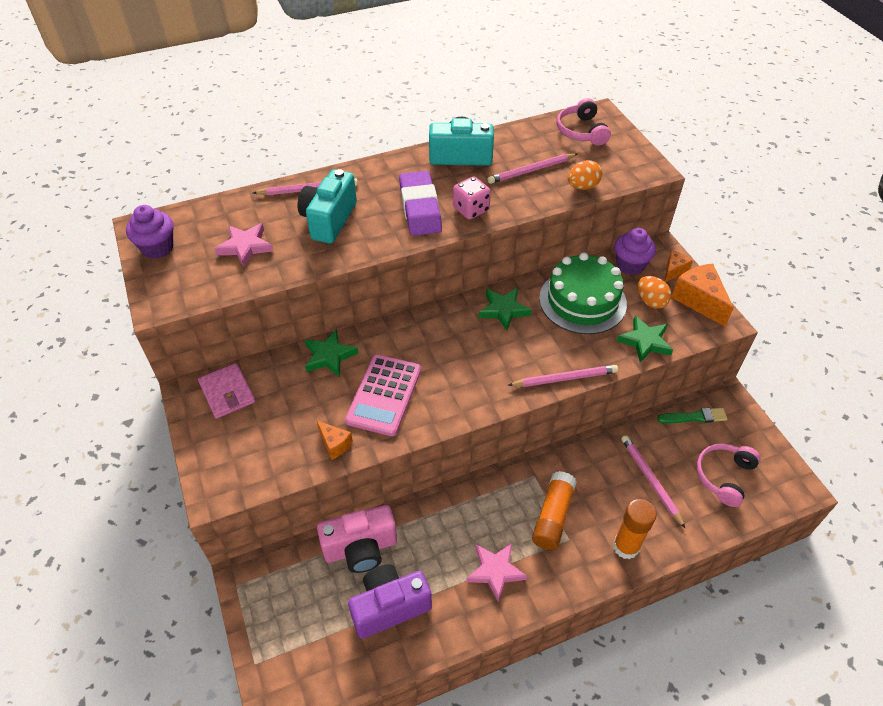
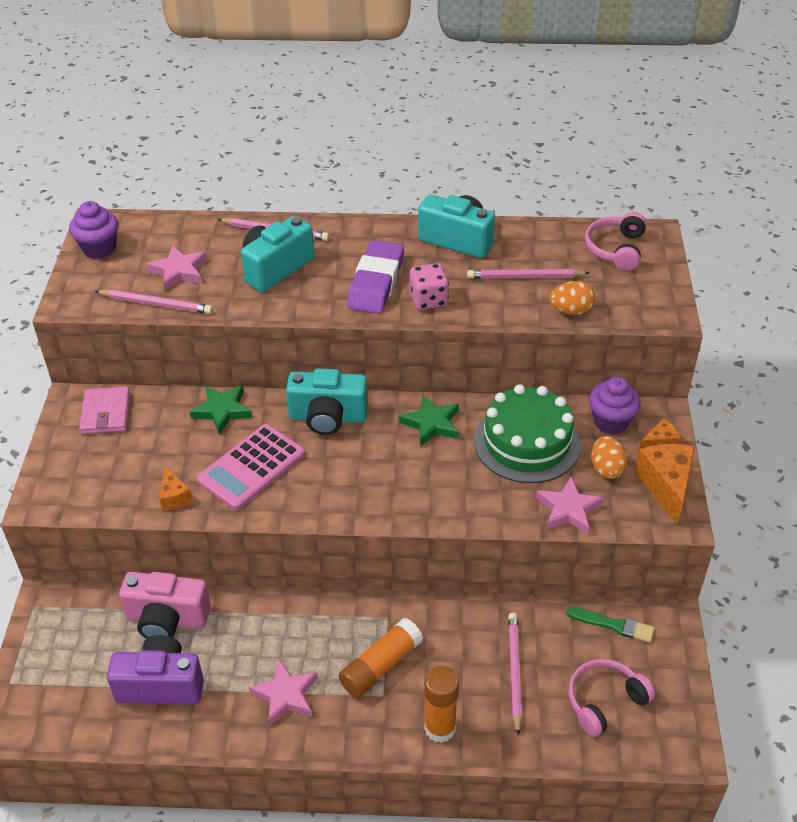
camera: 25 degrees right, 5 degrees down
(420, 332) = (328, 417): none -> turquoise camera
(564, 378) = (449, 516): pink pencil -> pink pencil (156, 304)
(645, 341) = (568, 509): green star -> pink star

